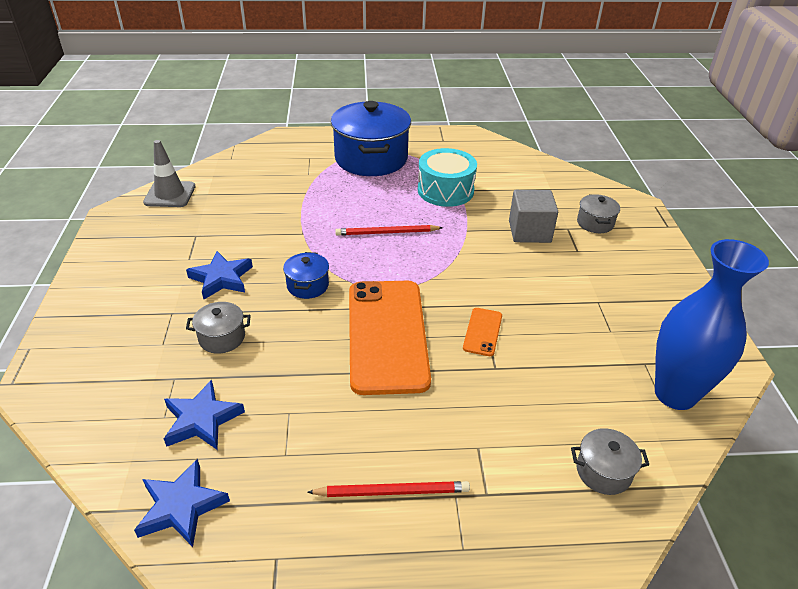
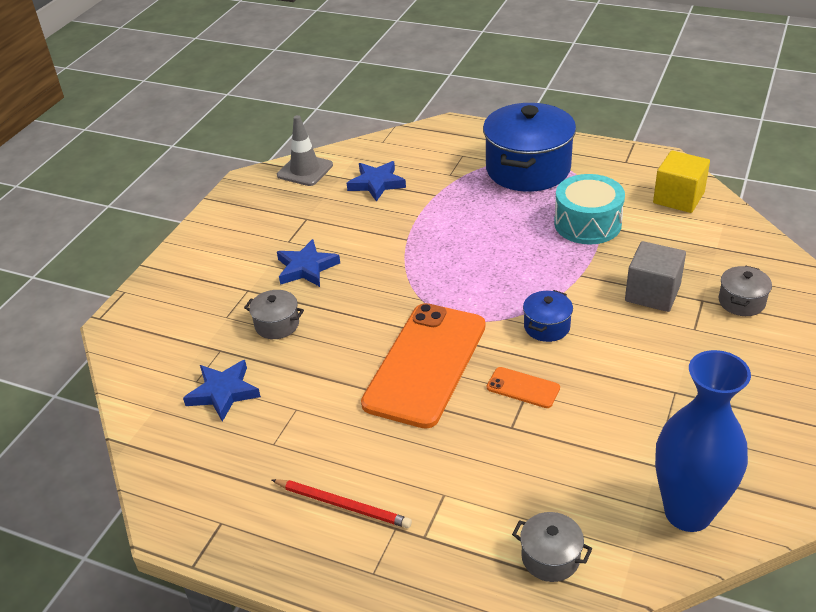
camera: 30 degrees right, 0 degrees up
(181, 506) = (173, 457): blue star -> blue star (376, 183)
(307, 285) = (380, 295): blue pot -> blue pot (546, 327)
(386, 233) = (491, 258): red pencil -> none
(482, 332) = (523, 388): orange phone -> orange phone turned 75 degrees clockwise
(499, 159) = (678, 198): none -> yellow cube

